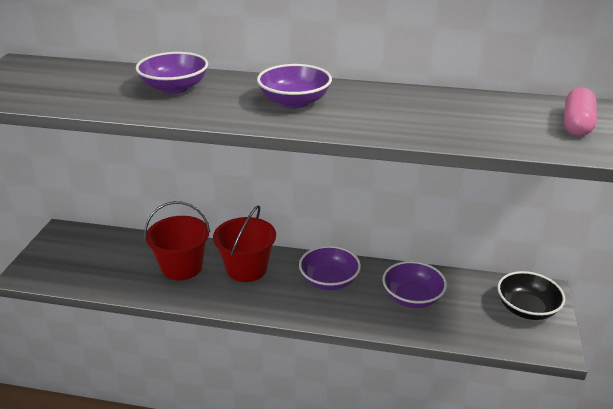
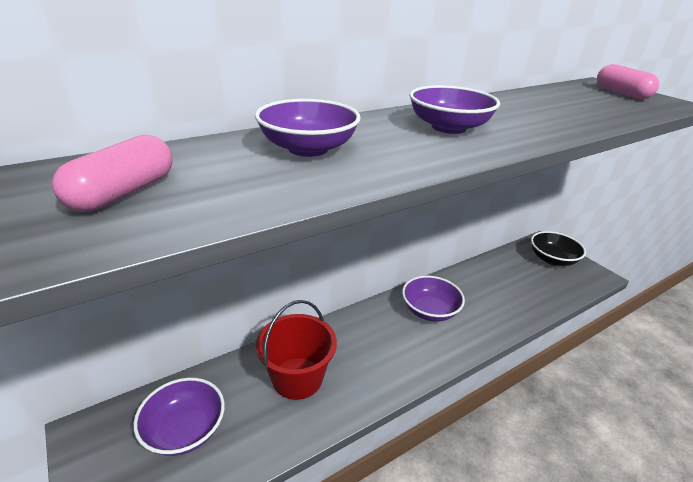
camera: 45 degrees left, 0 degrees up
(56, 83) = (123, 193): none -> pink capsule
(246, 268) = (357, 341): red bucket -> none
(412, 297) = (494, 290): purple bowl -> purple bowl (184, 430)

